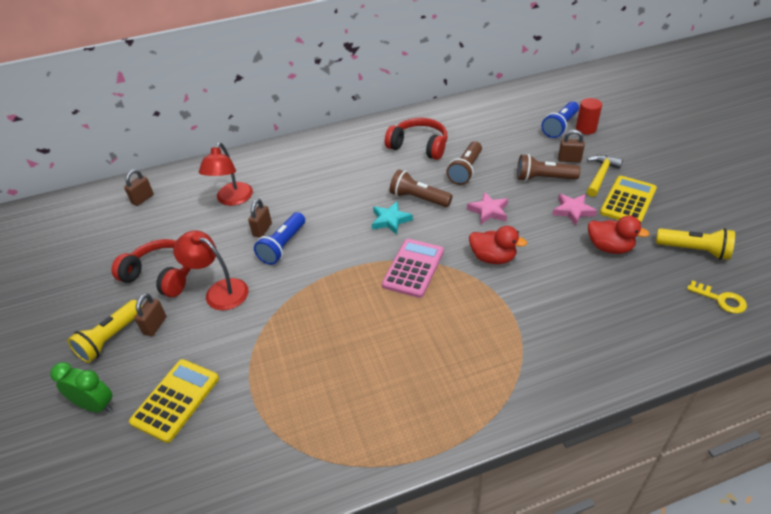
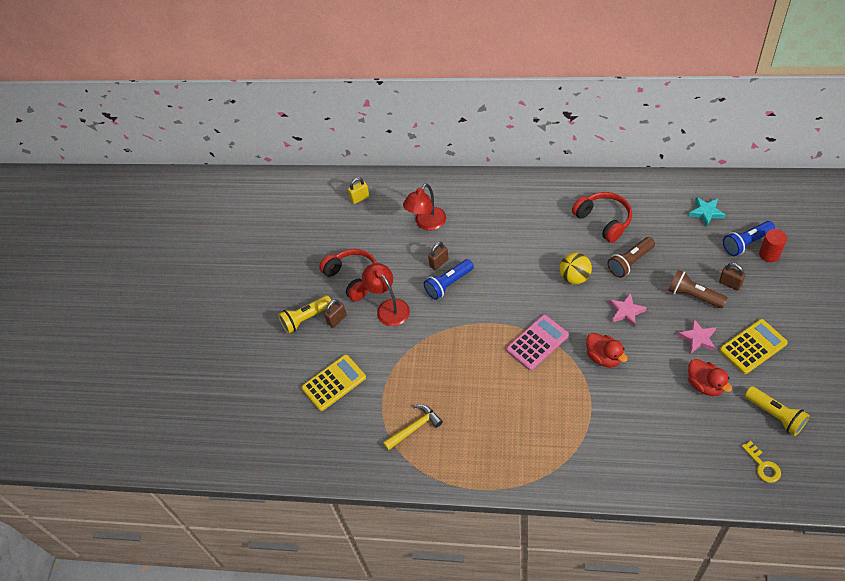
camera: 30 degrees right, 10 degrees up
(96, 405) = (284, 366): green clock -> none
(142, 199) = (360, 198): brown padlock -> yellow padlock
(390, 220) = (541, 291): turquoise star -> turquoise star (706, 212)
(418, 198) = (574, 277): brown flashlight -> yellow ball
(600, 175) = (747, 311): yellow hammer -> yellow hammer (415, 428)

